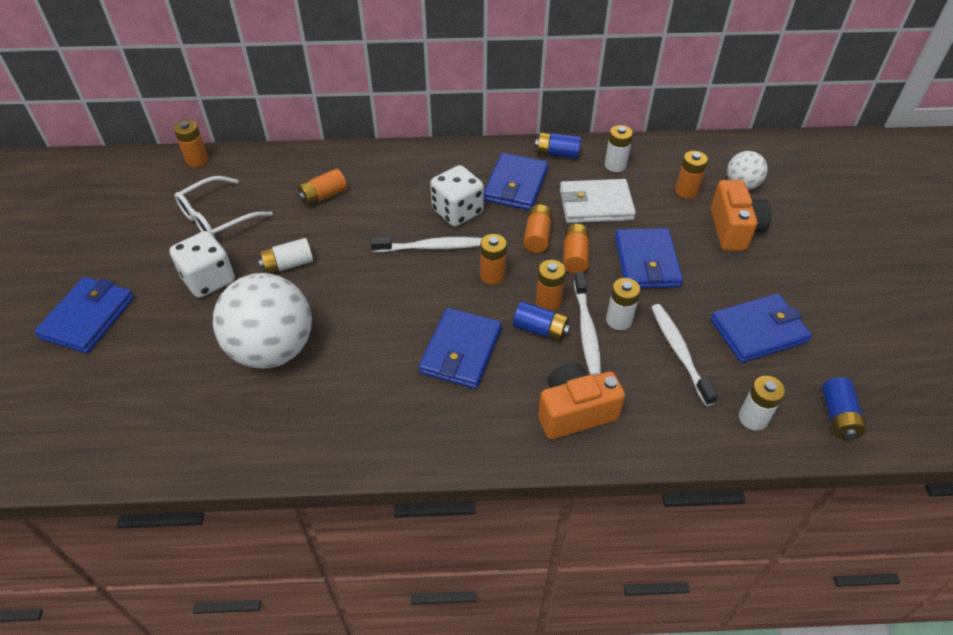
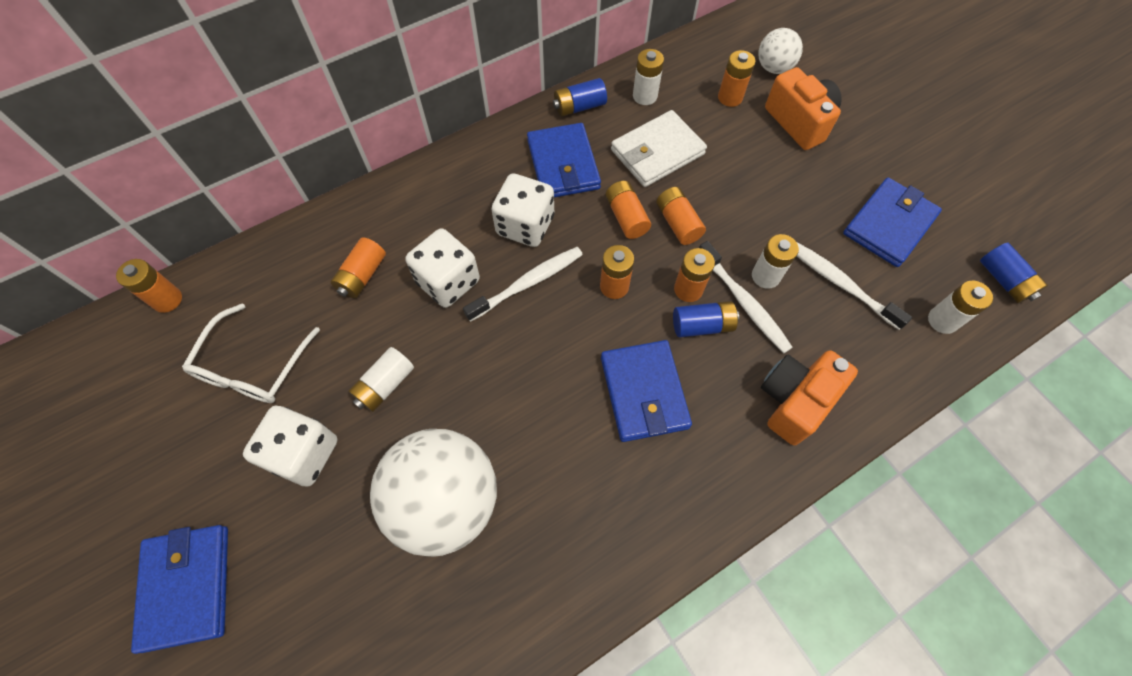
camera: 30 degrees left, 15 degrees up
(376, 223) = (448, 282): none -> white dice
(646, 262) = (747, 196): blue wallet -> none

